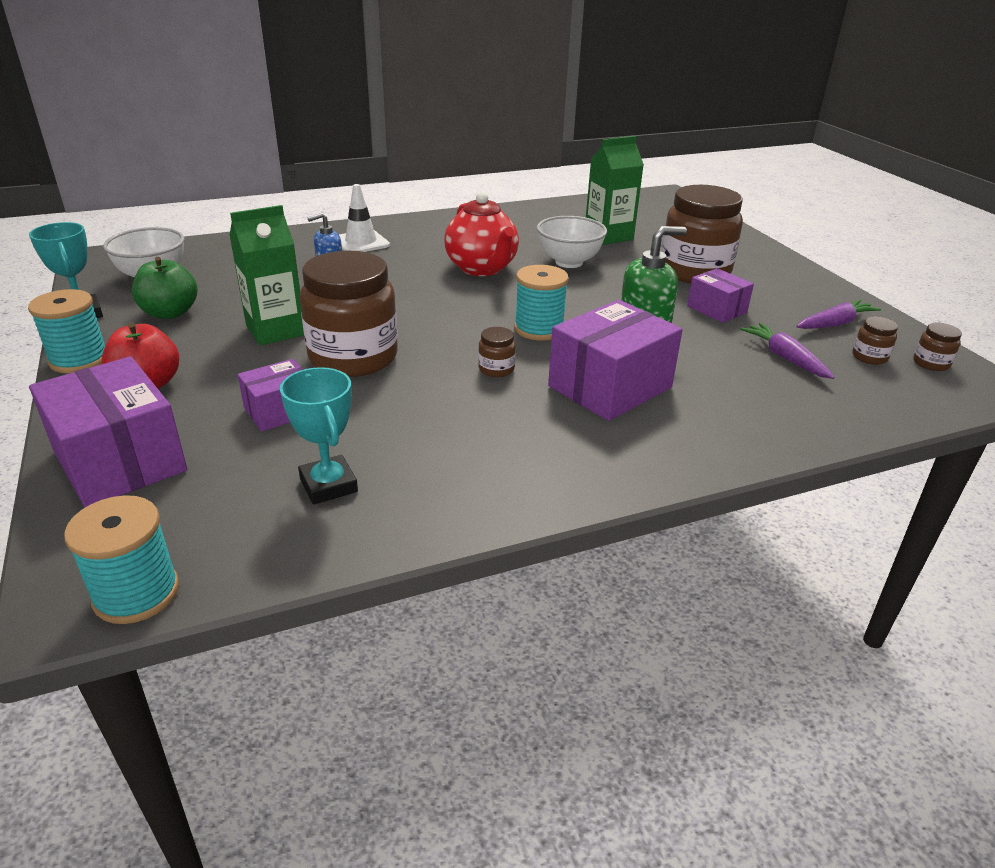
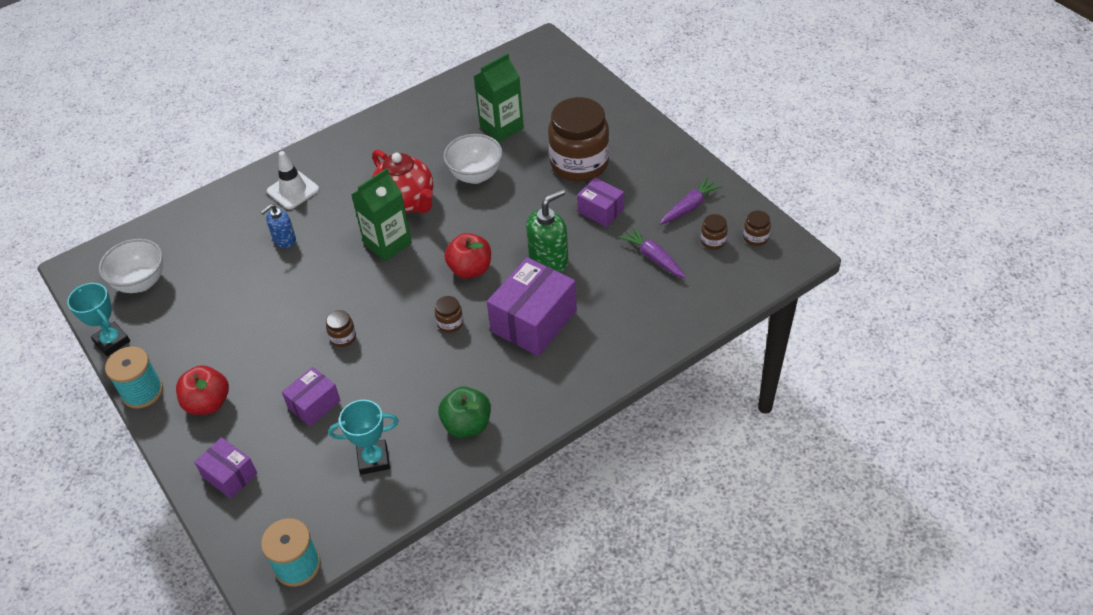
camera: 10 degrees left, 15 degrees up
(119, 460) = (230, 475): purple box -> purple box, size x0.56
(170, 313) = (180, 323): green apple -> green apple (467, 425)
(275, 330) = (272, 322): green carton -> green carton (387, 243)
(328, 485) = (373, 459): turquoise trophy -> turquoise trophy turned 60 degrees counterclockwise
(353, 357) = (343, 337): brown jar -> brown jar, size x0.40
(539, 329) = (470, 269): turquoise spool -> red apple

